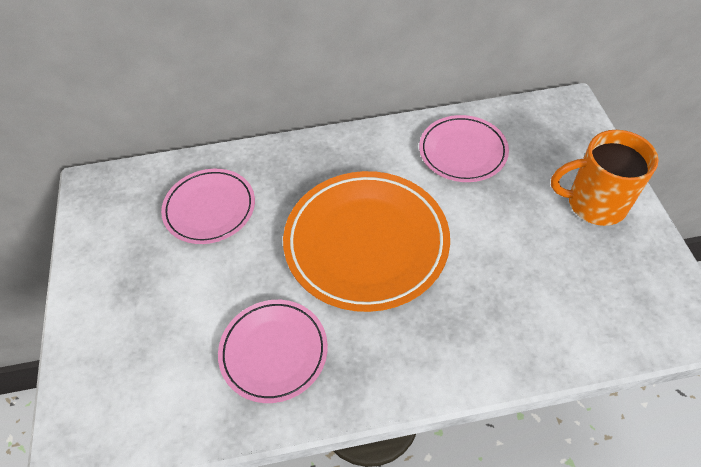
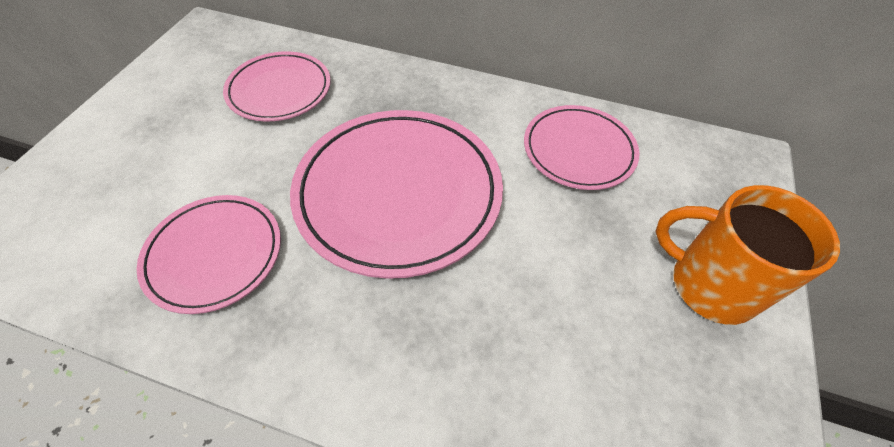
camera: 25 degrees right, 0 degrees up
(366, 243) = (398, 193): orange plate -> pink plate

